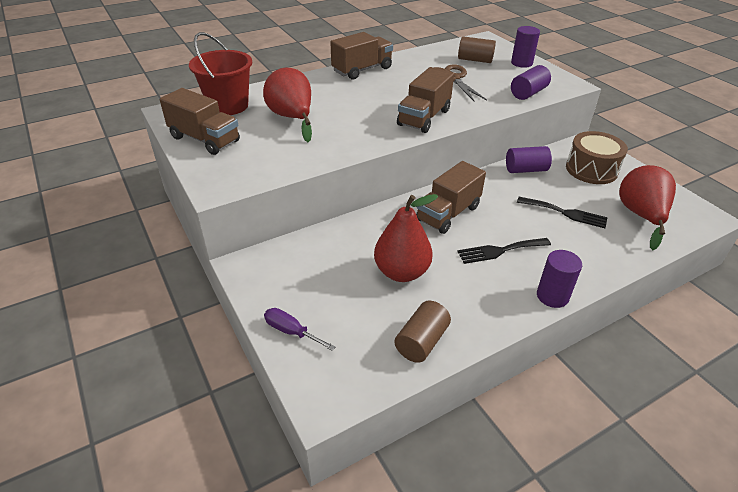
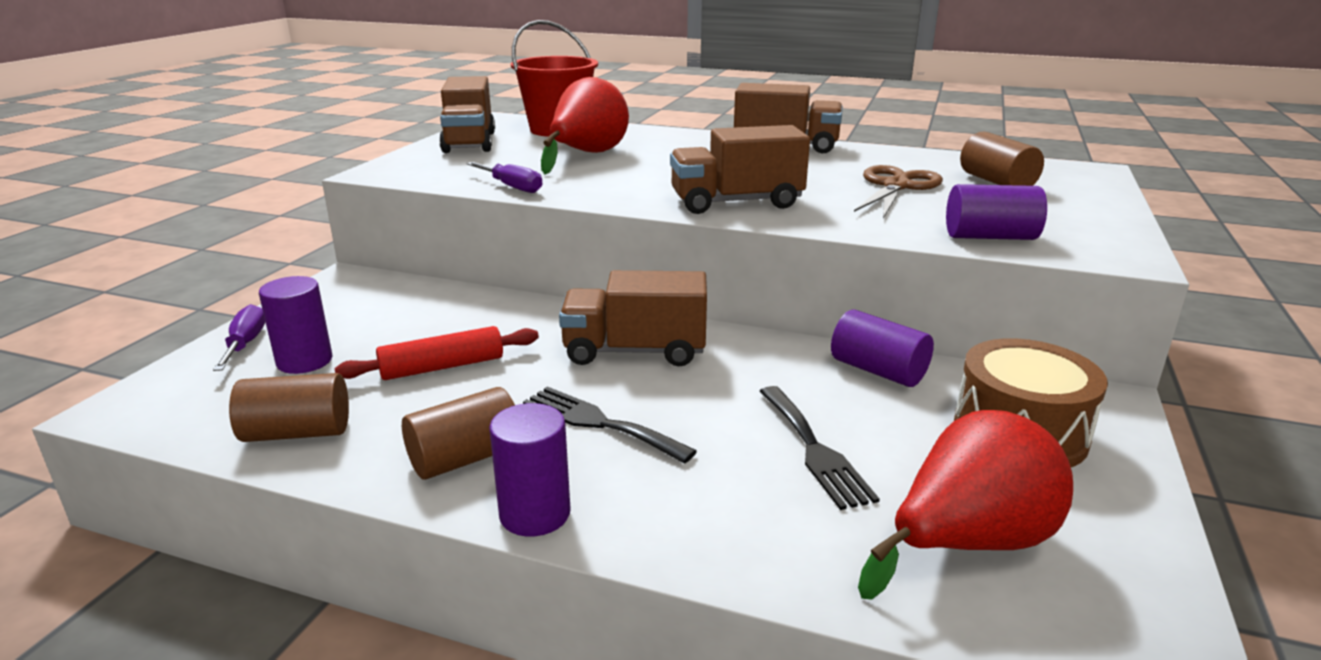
camera: 50 degrees right, 15 degrees down
(315, 159) = (512, 187): none -> purple screwdriver
(401, 272) = (442, 367): red pear -> red rolling pin
(495, 298) = (465, 458): none -> brown cylinder
(521, 63) = (1084, 208): purple cylinder -> purple cylinder (304, 361)

